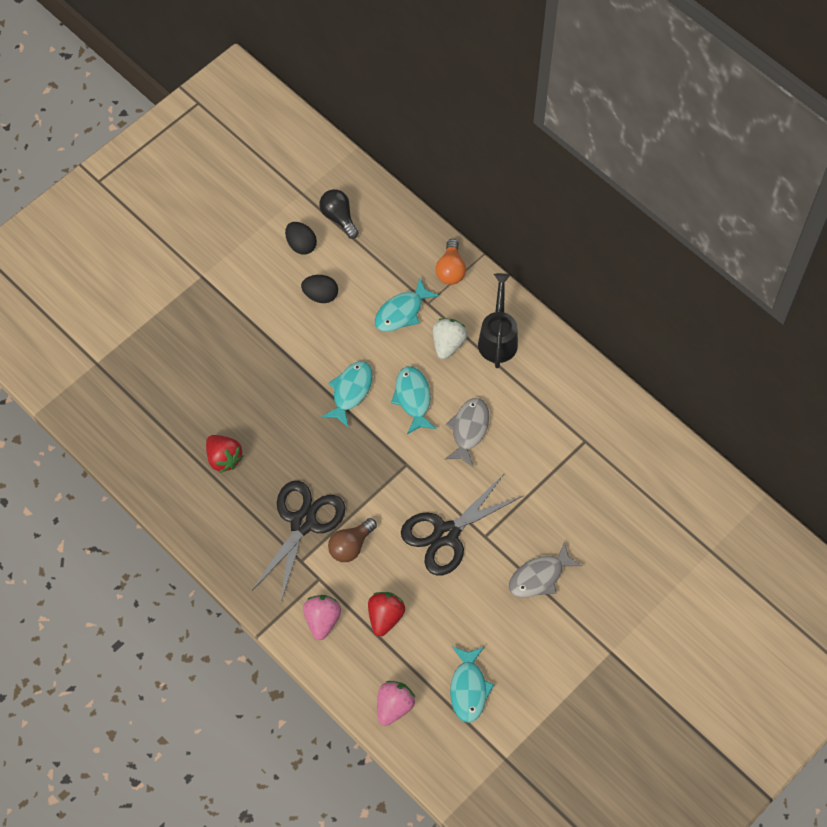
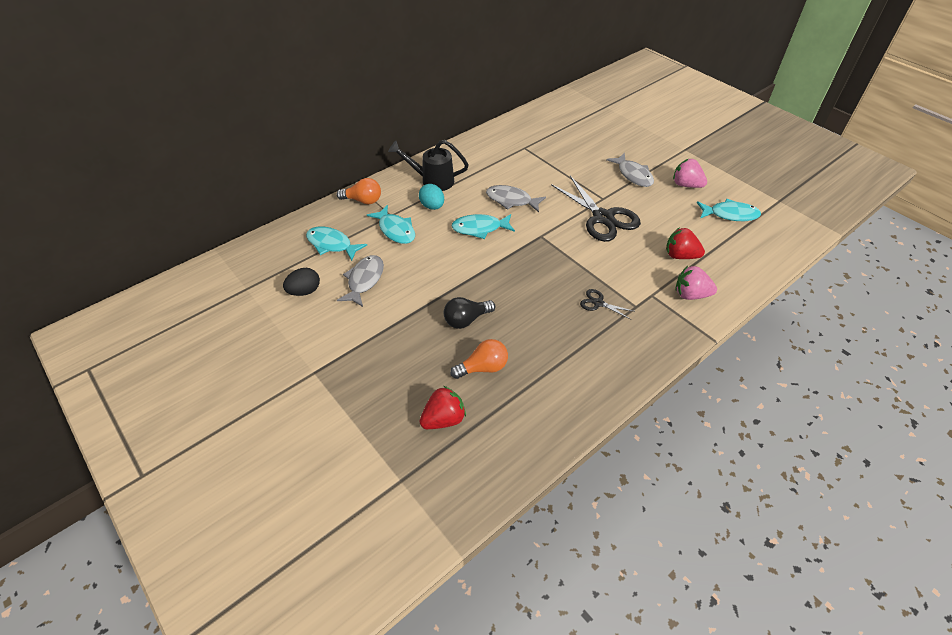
camera: 85 degrees left, 15 degrees down
(212, 416) = (483, 367): none -> orange light bulb
(224, 458) = (531, 360): red strawberry -> red strawberry (443, 419)
(303, 523) = (598, 303): black scissors -> black scissors, size x0.45
(320, 295) = (364, 280): black egg -> grey fish
(339, 217) = (285, 264): black light bulb -> black light bulb (466, 320)
(350, 391) = (468, 265): turquoise fish -> turquoise fish (332, 244)
(351, 546) = (618, 273): brown light bulb -> none
(394, 706) = (757, 255): pink strawberry -> pink strawberry (686, 185)
(448, 344) = (432, 206): white strawberry -> turquoise egg

